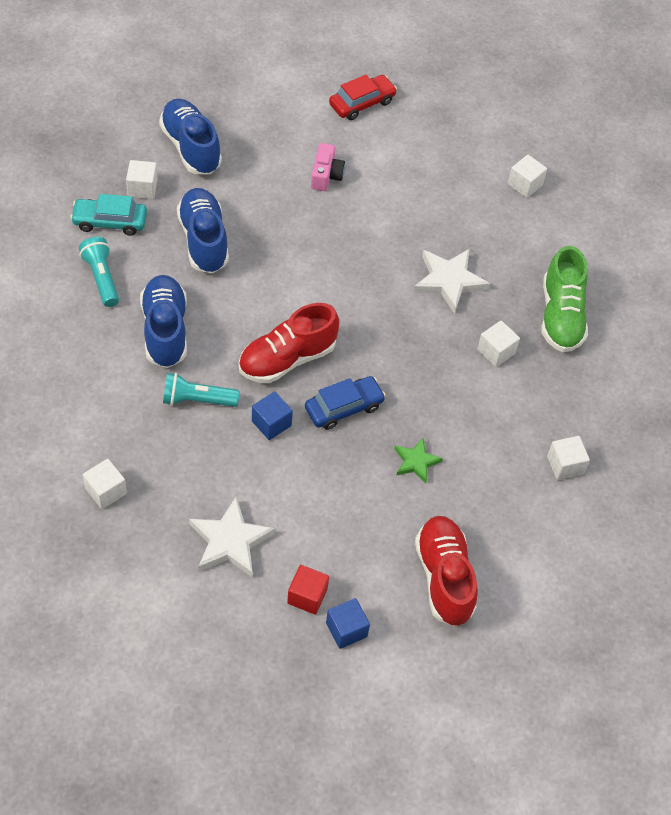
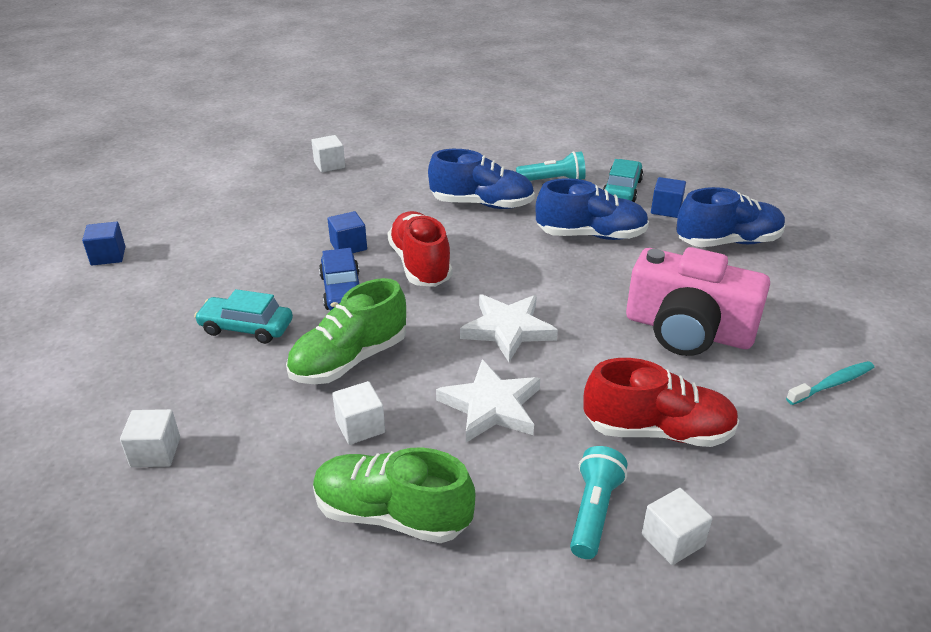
camera: 110 degrees right, 20 degrees down
(142, 188) = (666, 209): white cube -> blue cube
(197, 400) = (396, 212): turquoise flashlight -> turquoise flashlight (593, 512)
(230, 541) = (242, 211): white star -> white star (508, 329)
(307, 596) = (158, 241): red cube -> none
(326, 175) = (688, 330): pink camera -> pink camera, size x2.17
(362, 103) = (832, 384): red car -> turquoise toothbrush
(416, 462) = (246, 328): green star -> turquoise car
(430, 377) = (349, 360): none -> green shoe
(444, 577) = (103, 321): red shoe -> red shoe (657, 431)

